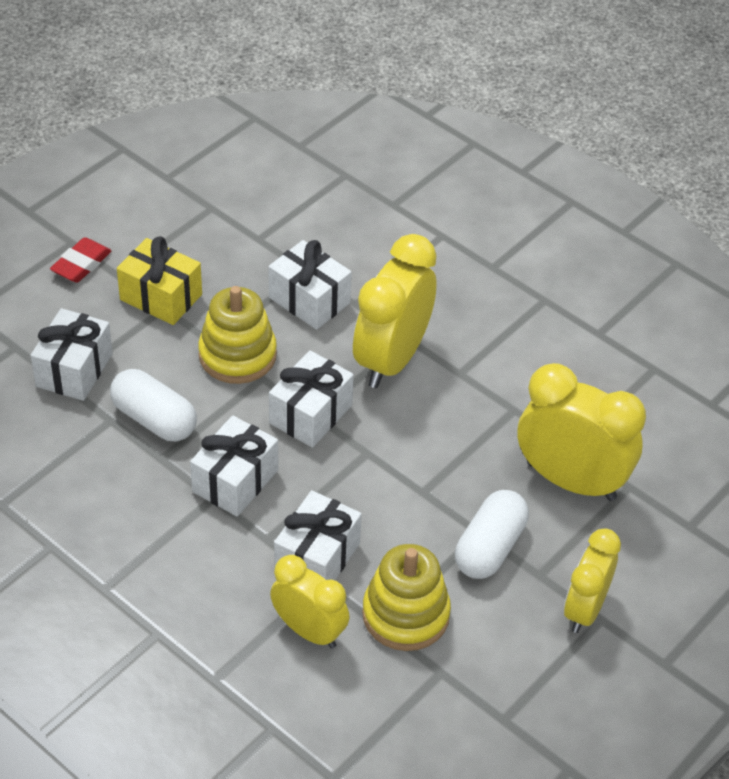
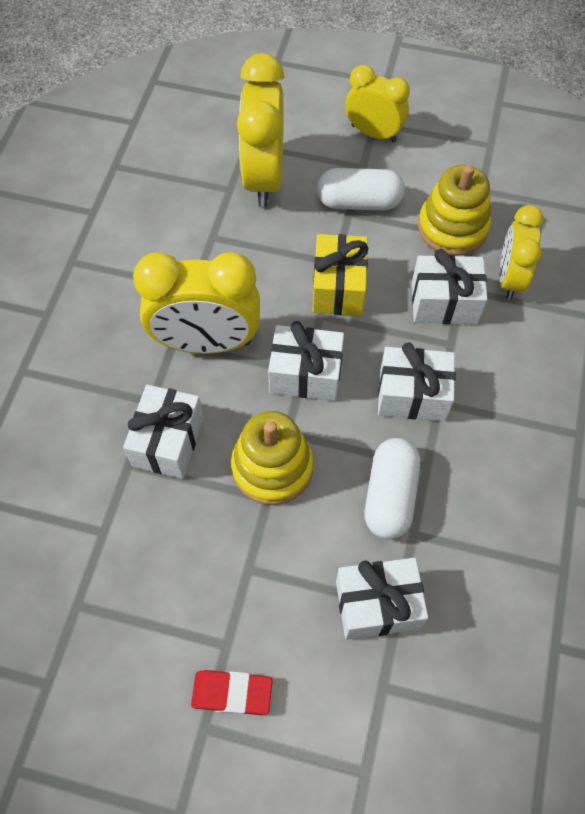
camera: 115 degrees left, 15 degrees up
(161, 297) = (236, 579): yellow gift -> yellow gift (338, 287)
(585, 609) = (373, 133): yellow clock -> yellow clock turned 150 degrees counterclockwise

